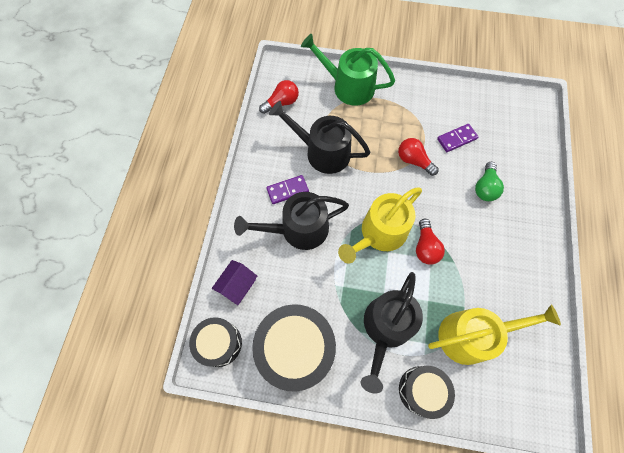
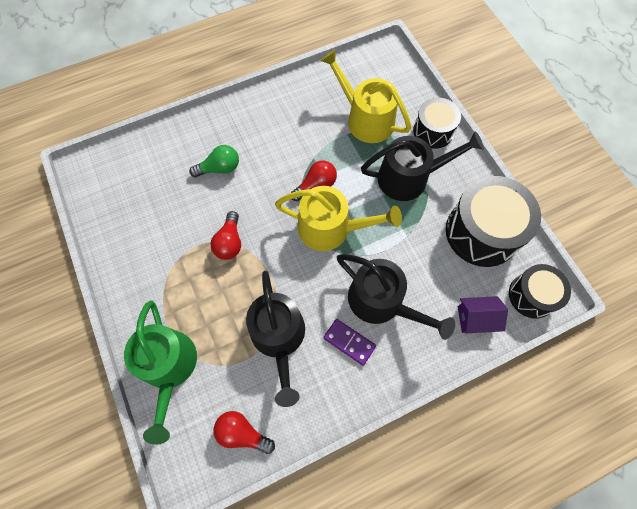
camera: 125 degrees left, 0 degrees up
(456, 139) = (176, 217): purple domino -> none

